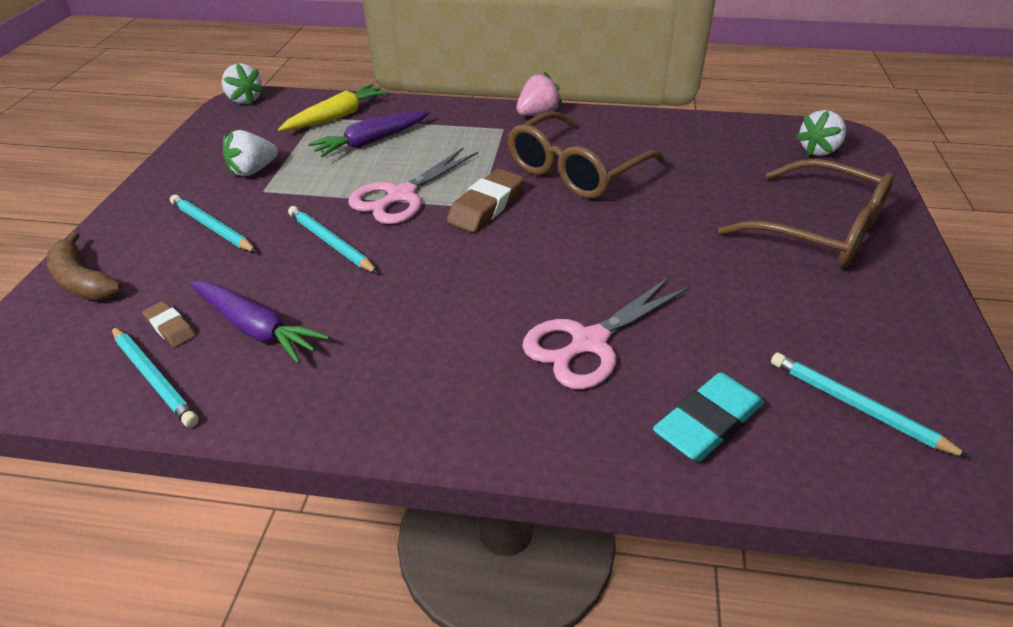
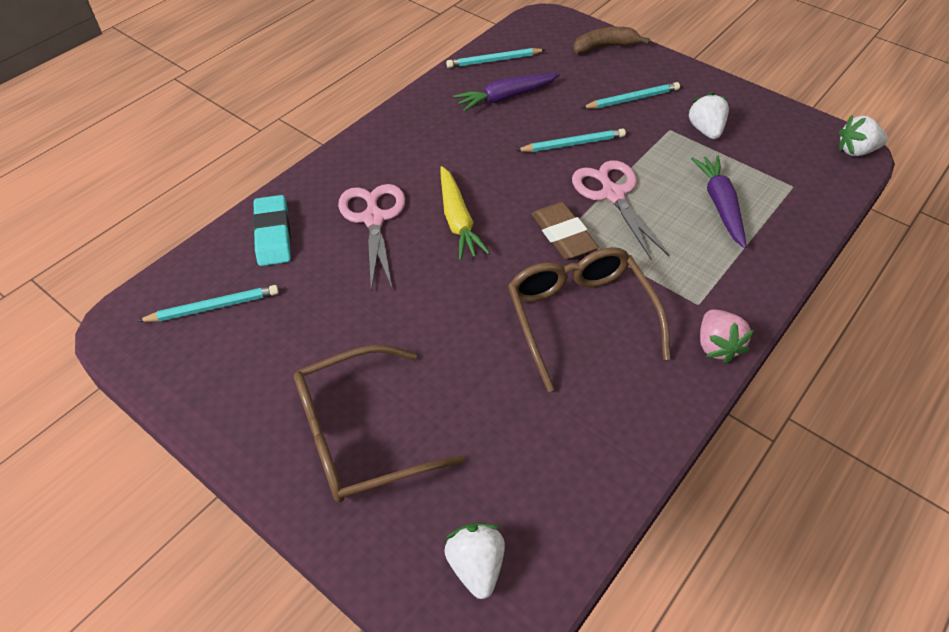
camera: 120 degrees right, 10 degrees up
(170, 327) = (532, 70): brown eraser -> none
(337, 117) = (786, 198): yellow carrot -> yellow carrot (457, 220)

